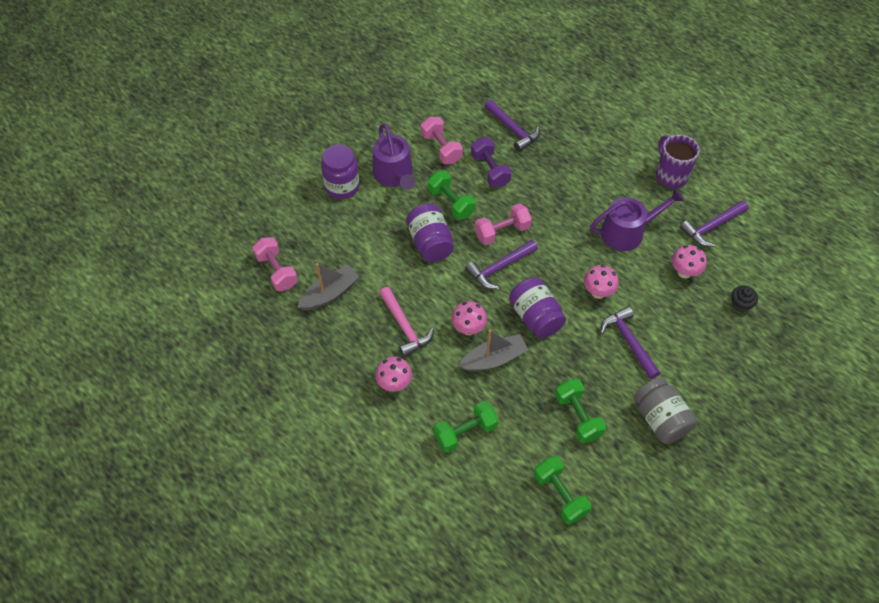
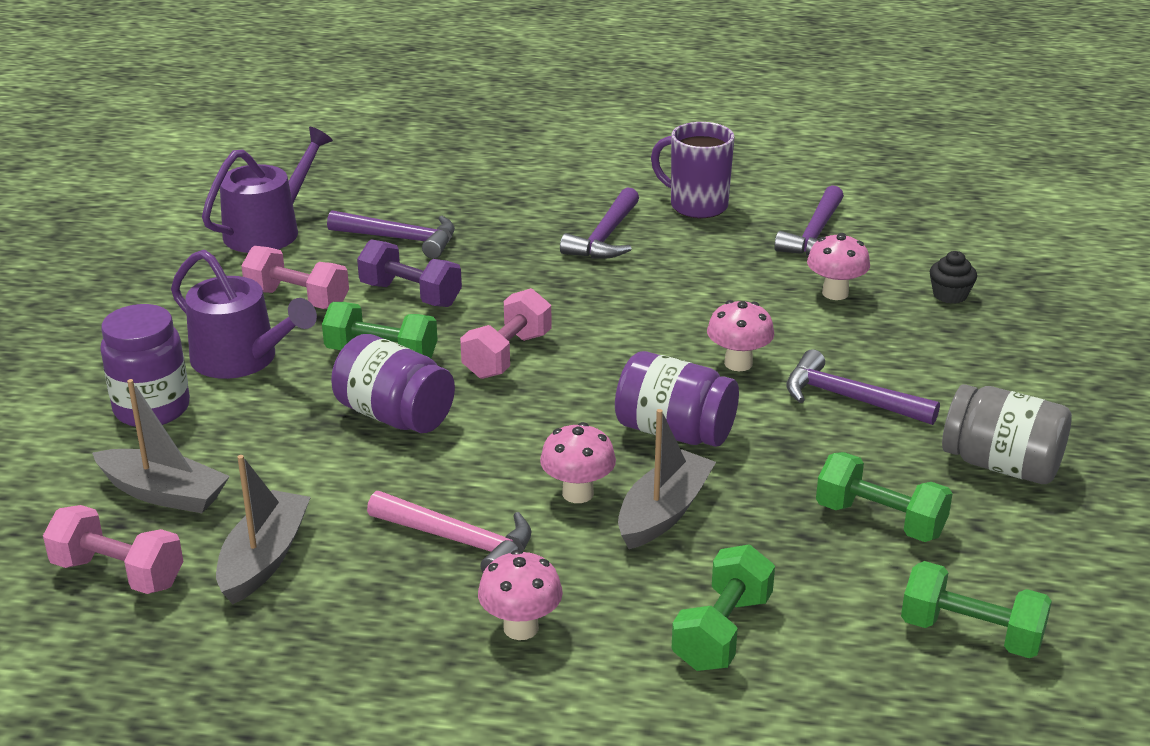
camera: 35 degrees left, 25 degrees down
(317, 238) = (164, 493): none -> grey boat
(499, 268) = (549, 398): purple hammer -> purple hammer (605, 237)
(627, 232) = (704, 283): purple watering can -> purple watering can (268, 230)

